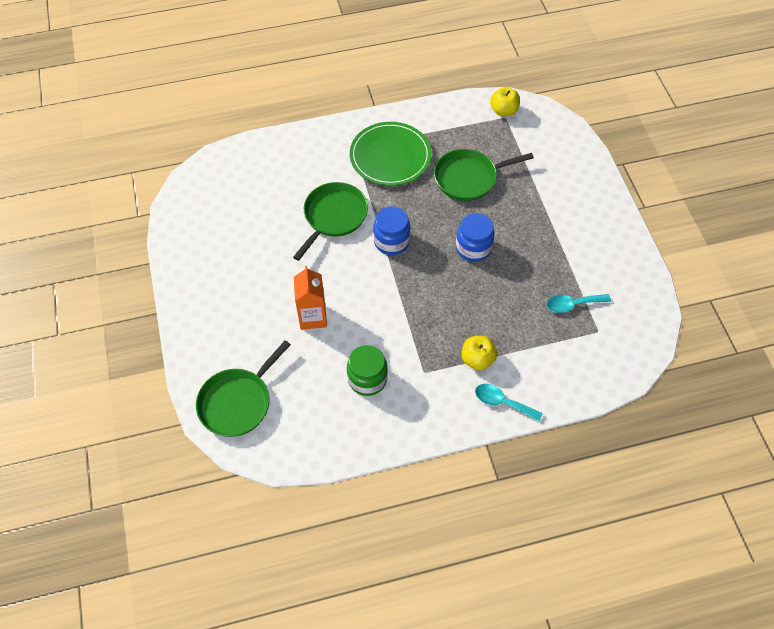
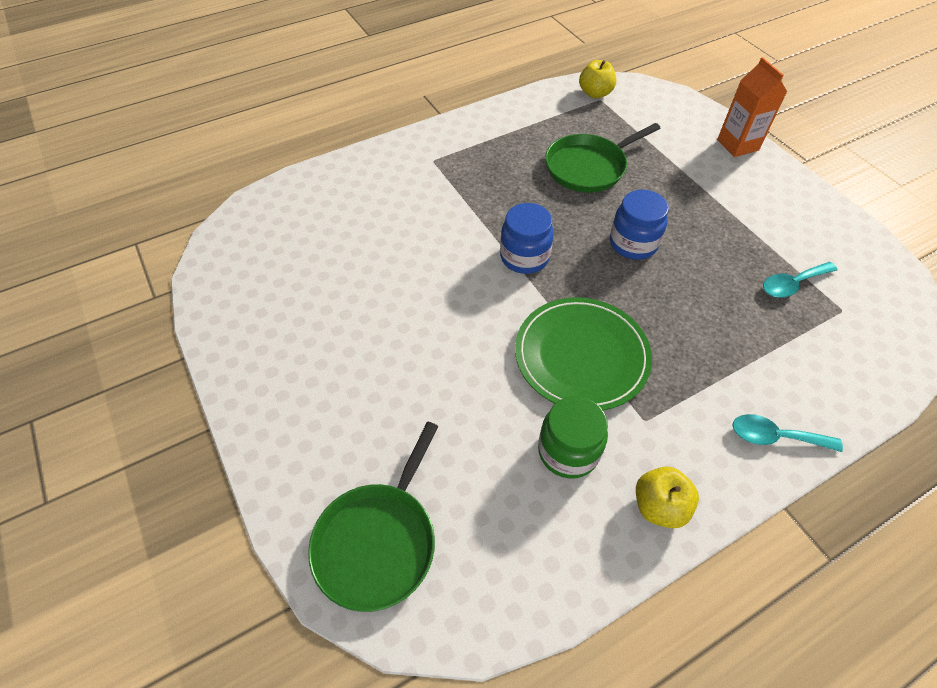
camera: 15 degrees left, 5 degrees down
(313, 317) = (453, 379): orange carton -> orange carton (737, 145)
(334, 216) = (435, 242): green pan -> none
(390, 156) = (482, 161): green plate -> green plate (581, 355)
(477, 359) = (709, 384): yellow apple -> yellow apple (659, 506)

